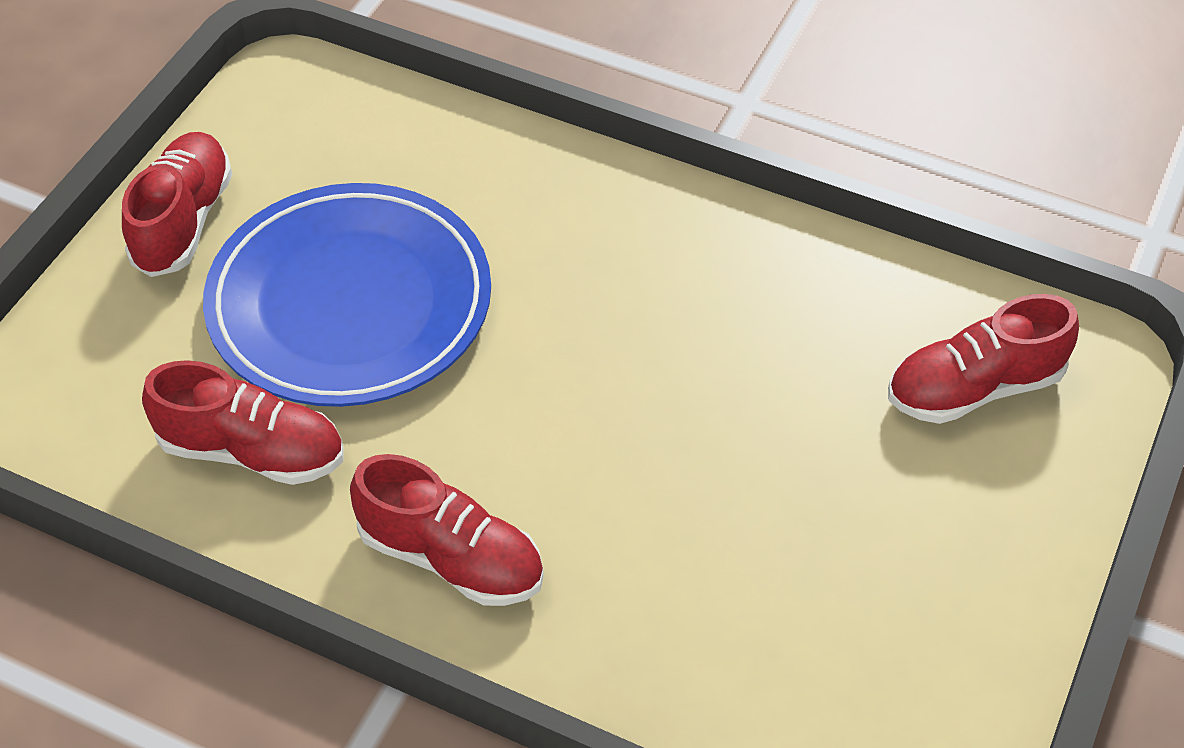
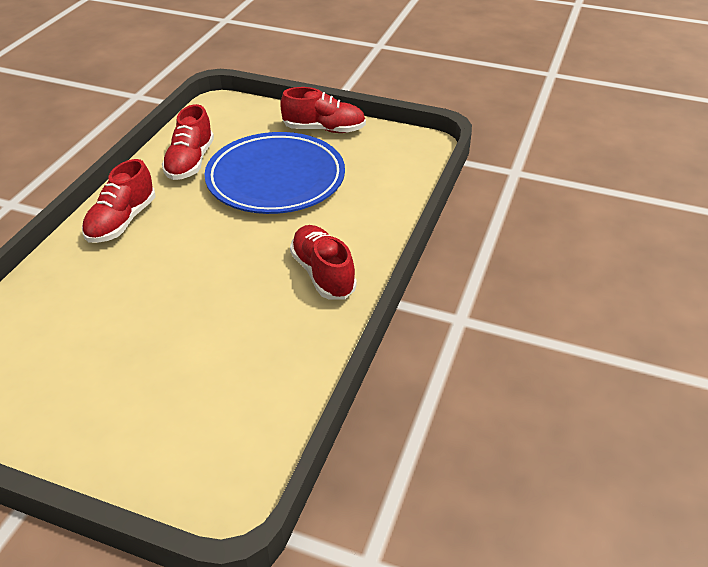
camera: 85 degrees right, 10 degrees down
(974, 388) = (207, 426): red shoe -> red shoe (323, 274)

